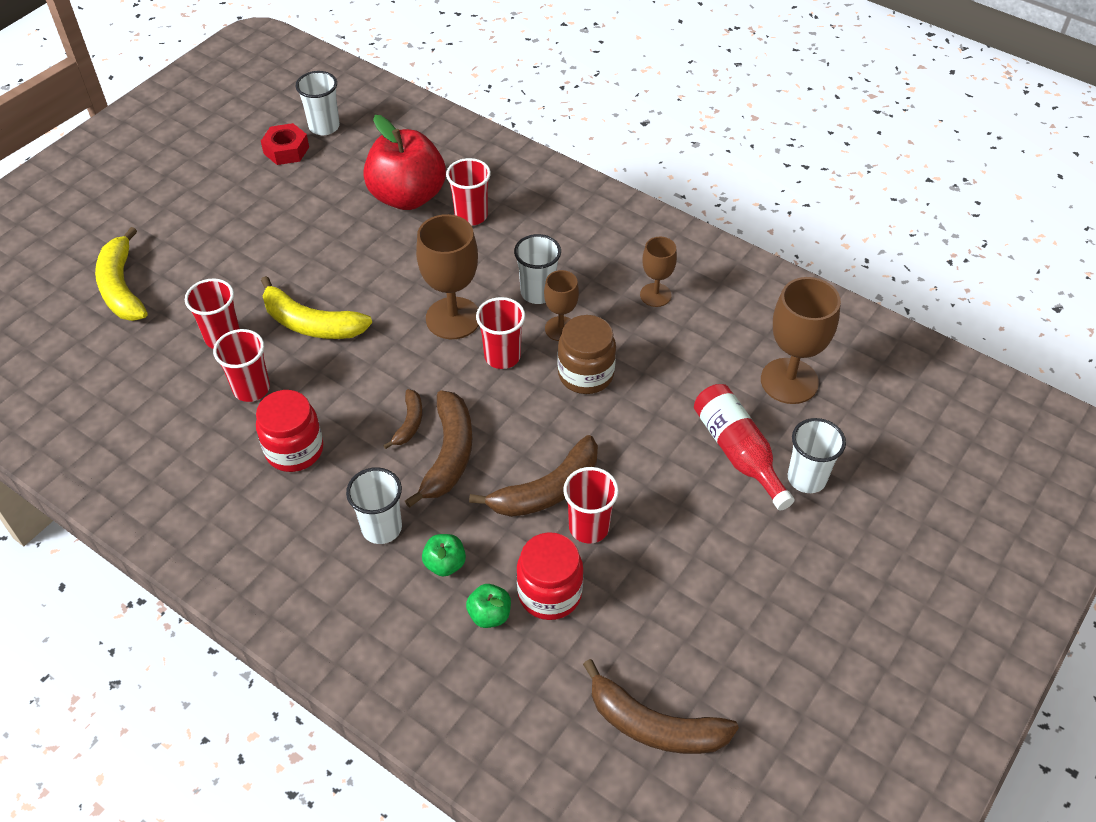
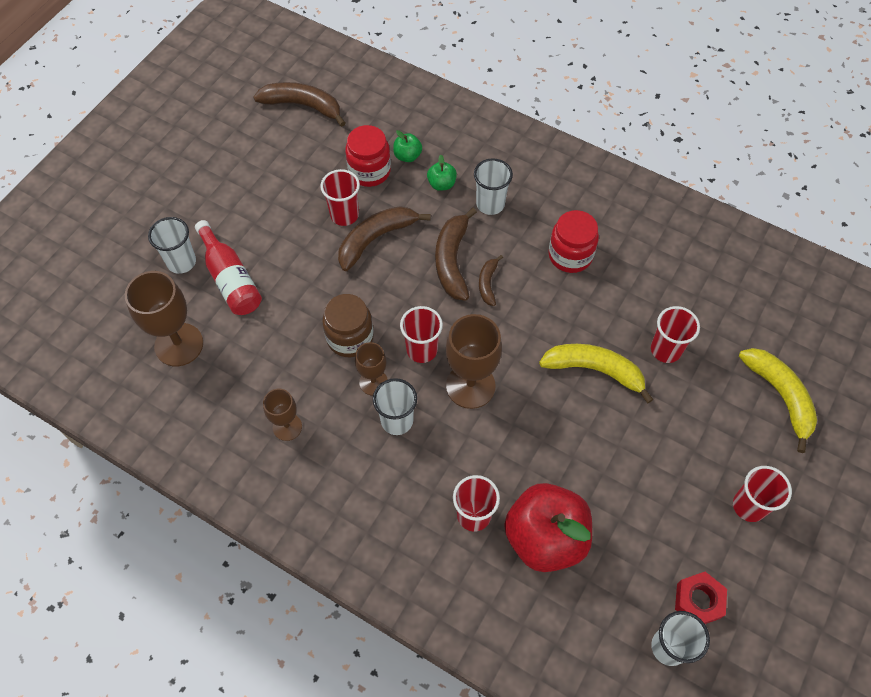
camera: 175 degrees right, 10 degrees up
(251, 388) = (622, 304): red cup -> red cup (749, 506)

